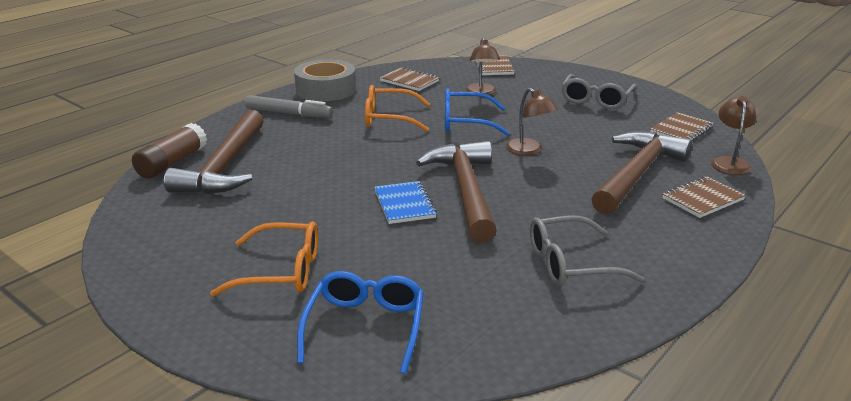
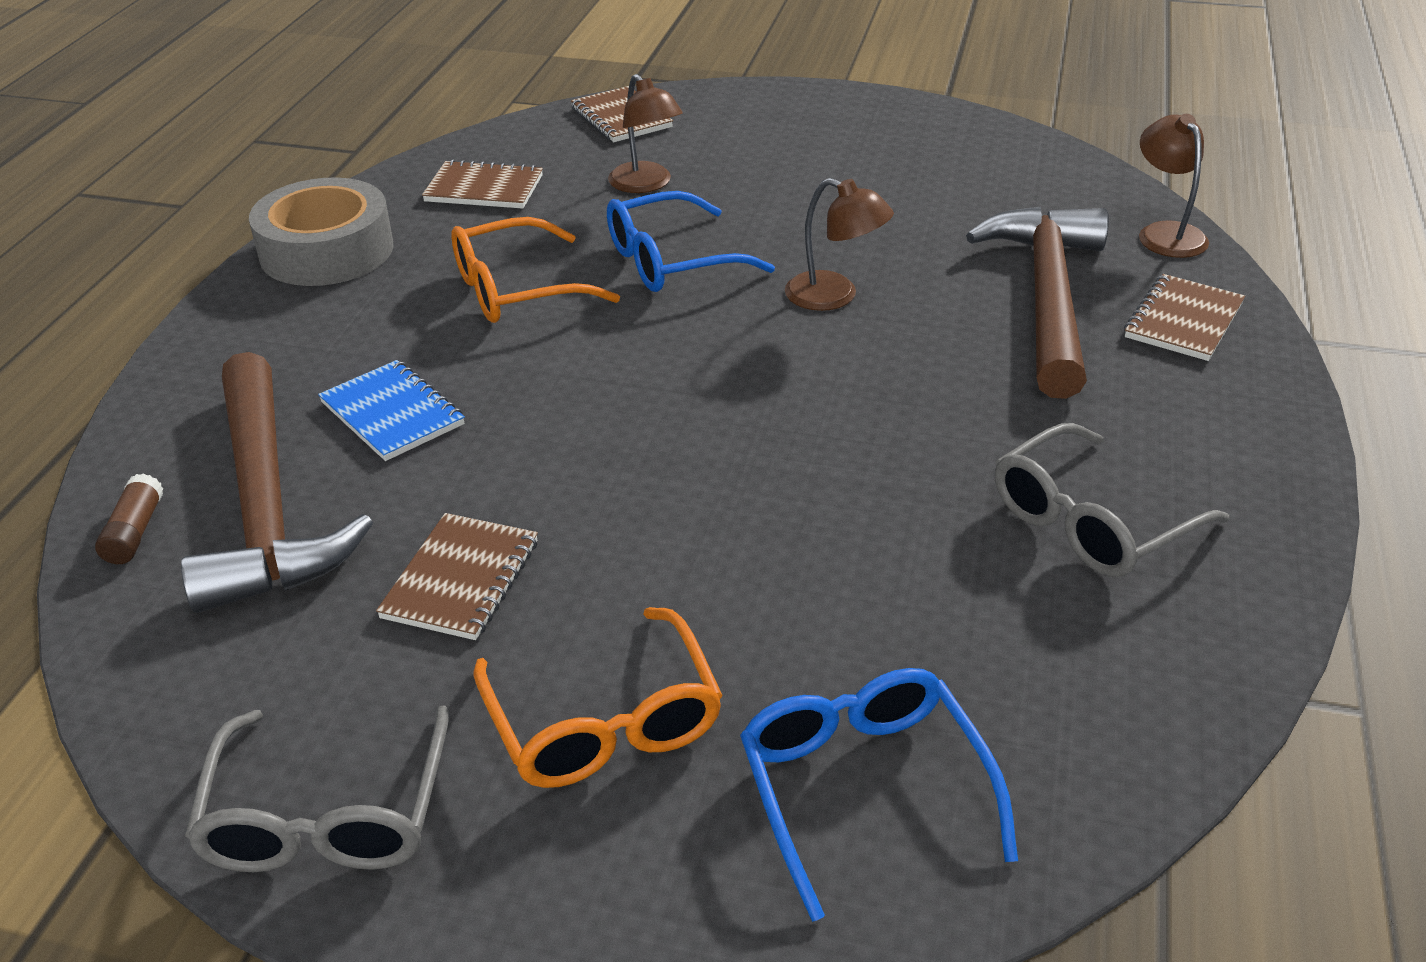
camera: 25 degrees left, 10 degrees up
(172, 163) = (134, 532): brown glue stick -> brown glue stick, size x0.55
(282, 271) = (604, 722): orange glasses -> orange glasses turned 90 degrees clockwise
(289, 113) = (295, 331): grey marker -> none
(404, 204) = (711, 486): blue notebook -> blue notebook (392, 413)
(465, 190) = (795, 419): brown hammer -> none
(596, 100) = (860, 152): grey glasses -> grey glasses (327, 816)
(681, 130) = (1045, 184): brown notebook -> brown notebook (461, 579)

